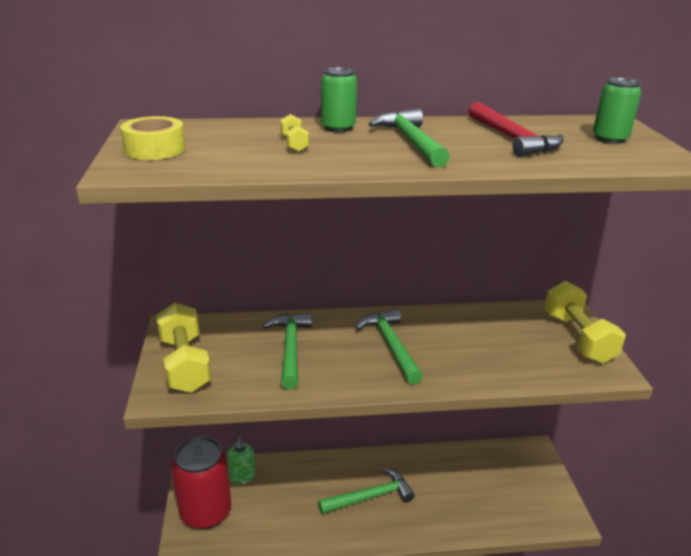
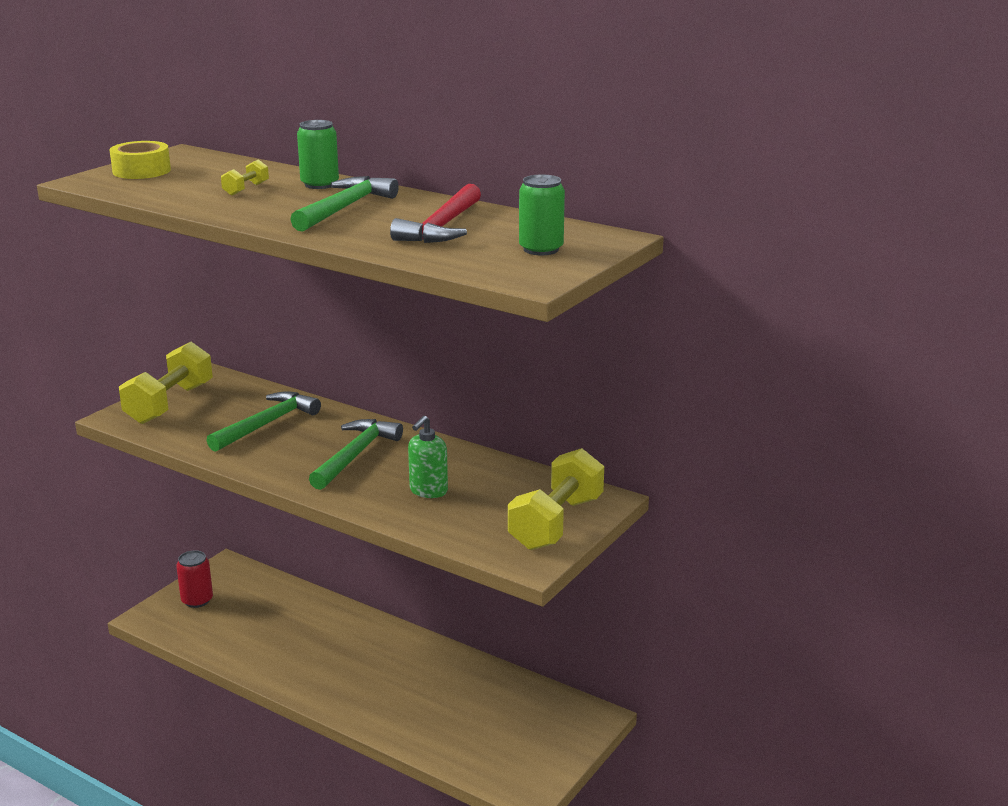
camera: 40 degrees right, 5 degrees down
(205, 512) = (197, 600): red can -> red can, size x0.53
(242, 477) = (261, 589): green soap dispenser -> green soap dispenser (428, 491)
(370, 497) = (351, 663): green hammer -> none

